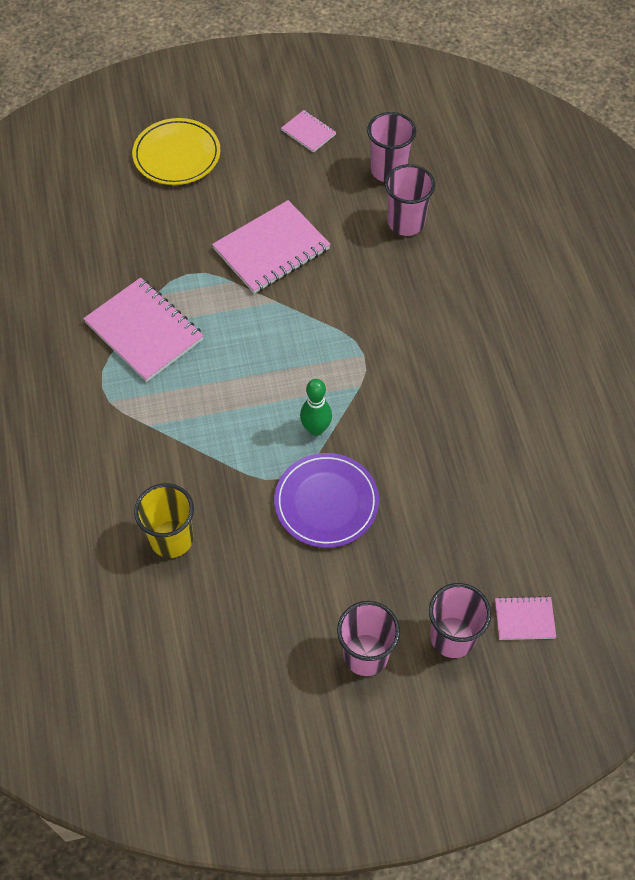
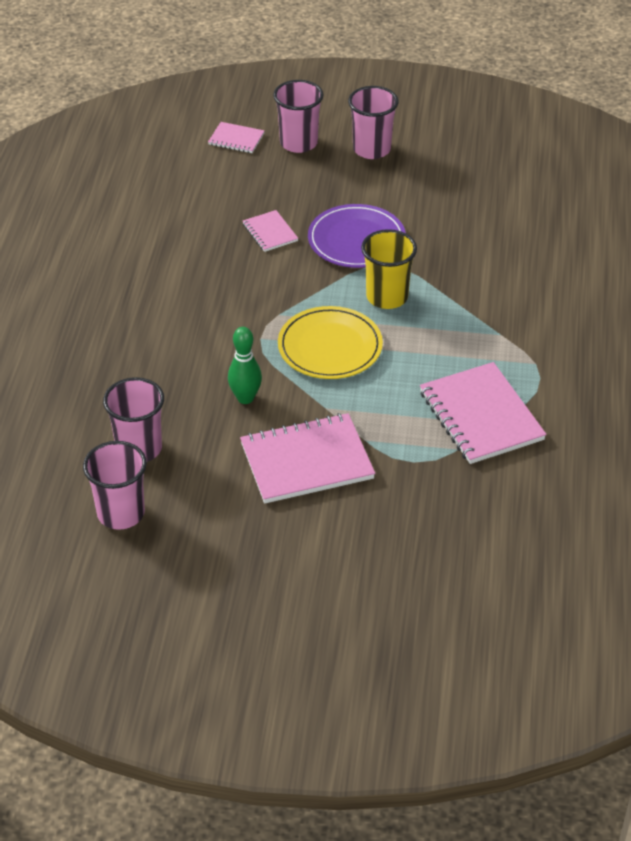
camera: 160 degrees left, 15 degrees down
(171, 539) = (504, 249): yellow cup -> yellow cup (387, 297)
(177, 155) = (376, 609): yellow plate -> yellow plate (330, 347)
(308, 132) = (191, 591): pink notebook -> pink notebook (270, 232)
(316, 429) = (339, 292): green bowling pin -> green bowling pin (245, 398)

